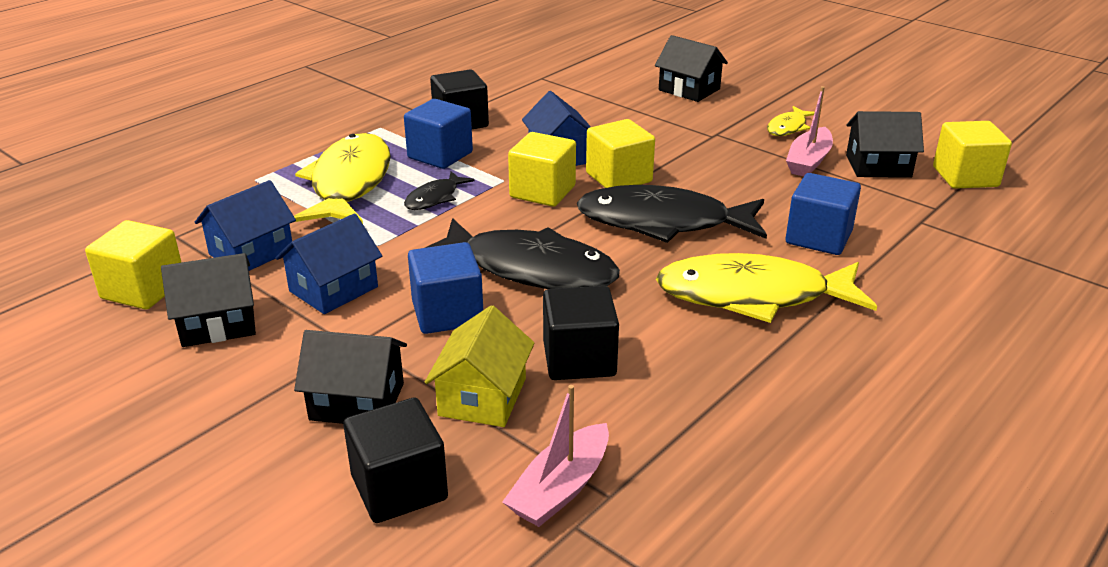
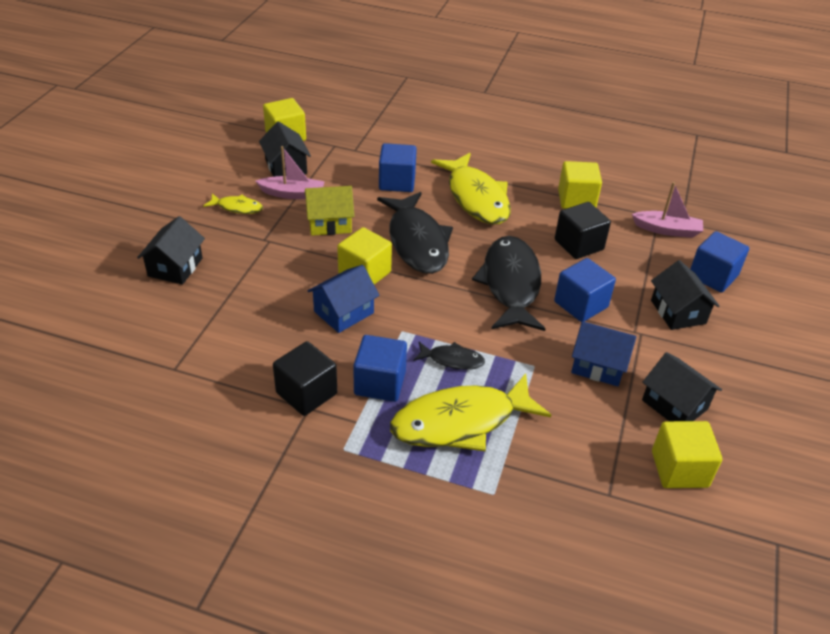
camera: 115 degrees left, 10 degrees up
(251, 252) = (593, 432): blue house -> none
(399, 487) = (713, 276): black cube -> blue cube
(482, 397) = (635, 269): yellow house -> yellow house (329, 223)
(542, 192) = (408, 305): yellow cube -> yellow cube (576, 200)

